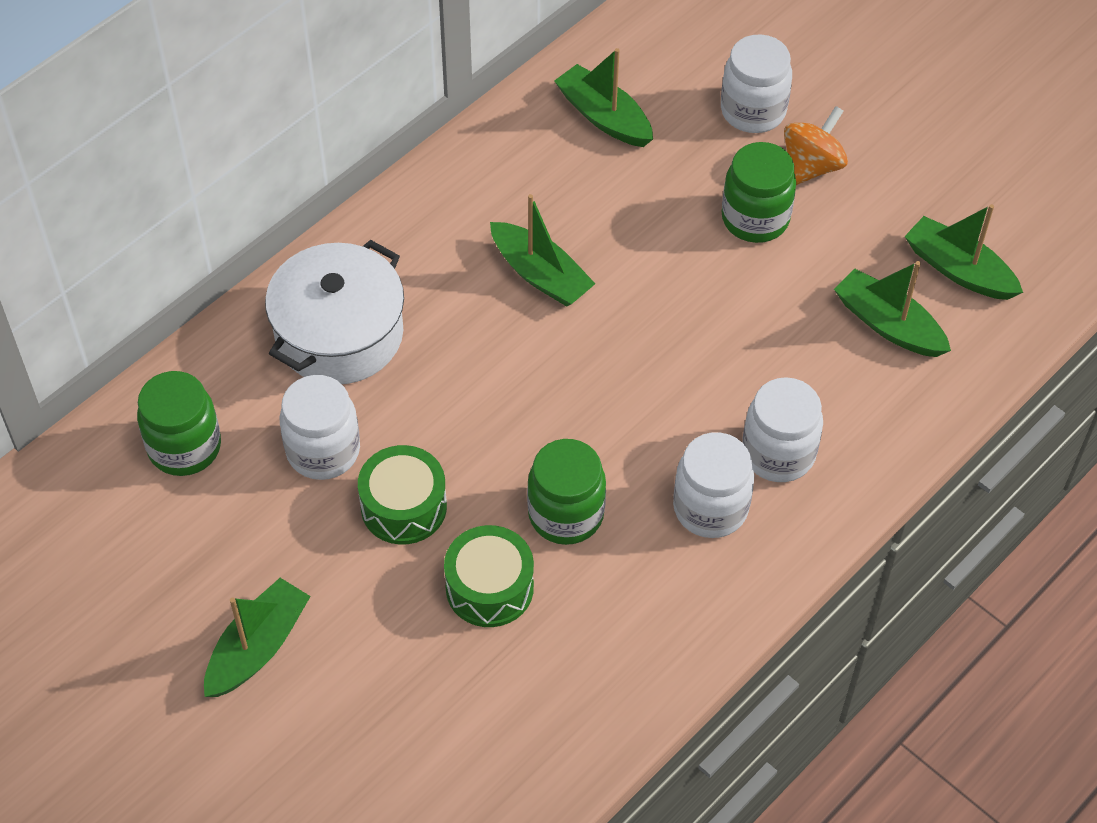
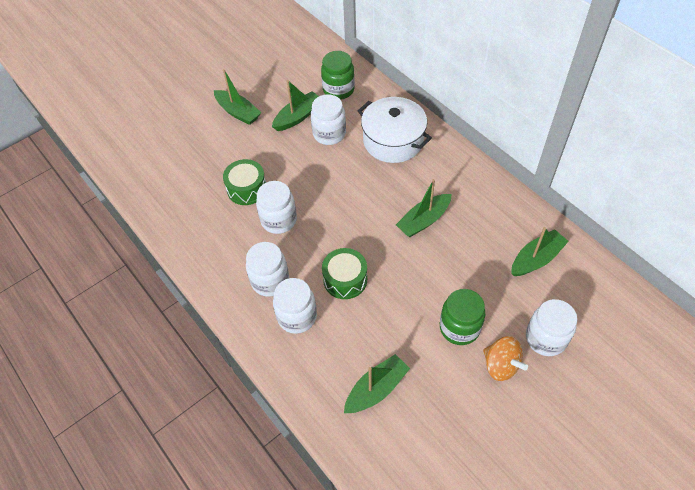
camera: 100 degrees right, 0 degrees up
(404, 507) = (295, 160): green drum -> green drum (345, 279)
(566, 514) = (279, 220): green jar -> white jar
(958, 269) = (415, 440): green boat -> green boat (298, 117)

